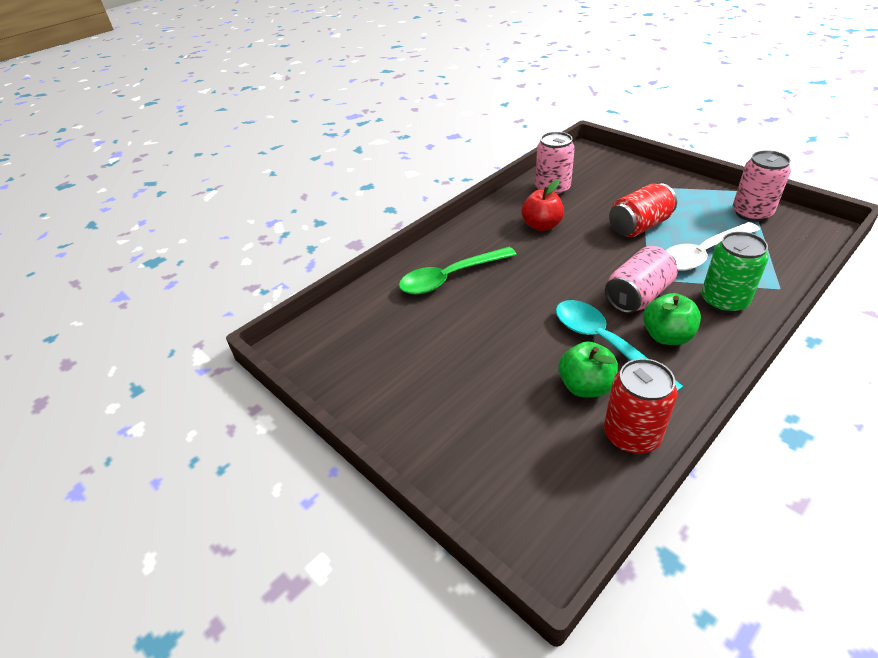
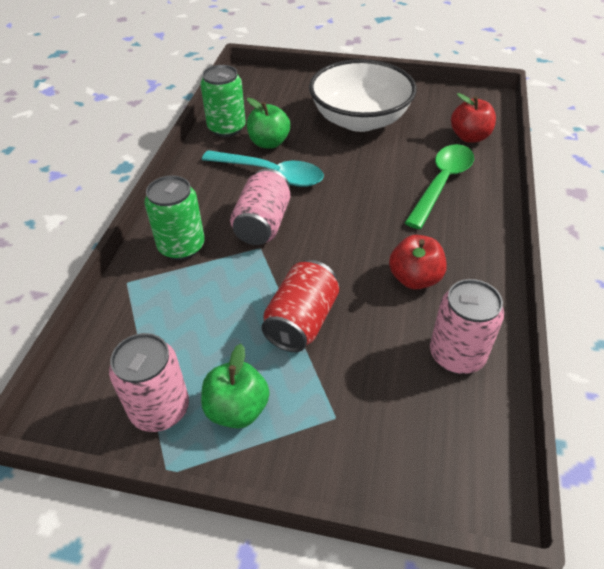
camera: 145 degrees right, 5 degrees up
(371, 310) = (469, 137): none -> red apple
(454, 376) = (360, 120): none -> white bowl
(631, 435) = (226, 128): red can -> green can
(667, 336) = (224, 196): green apple -> green apple (237, 409)
(703, 254) = (213, 302): white spoon -> none

